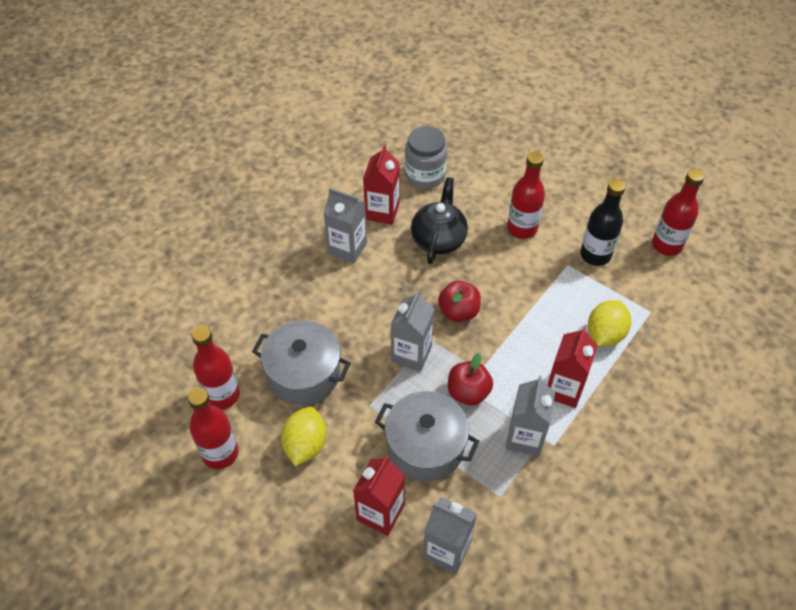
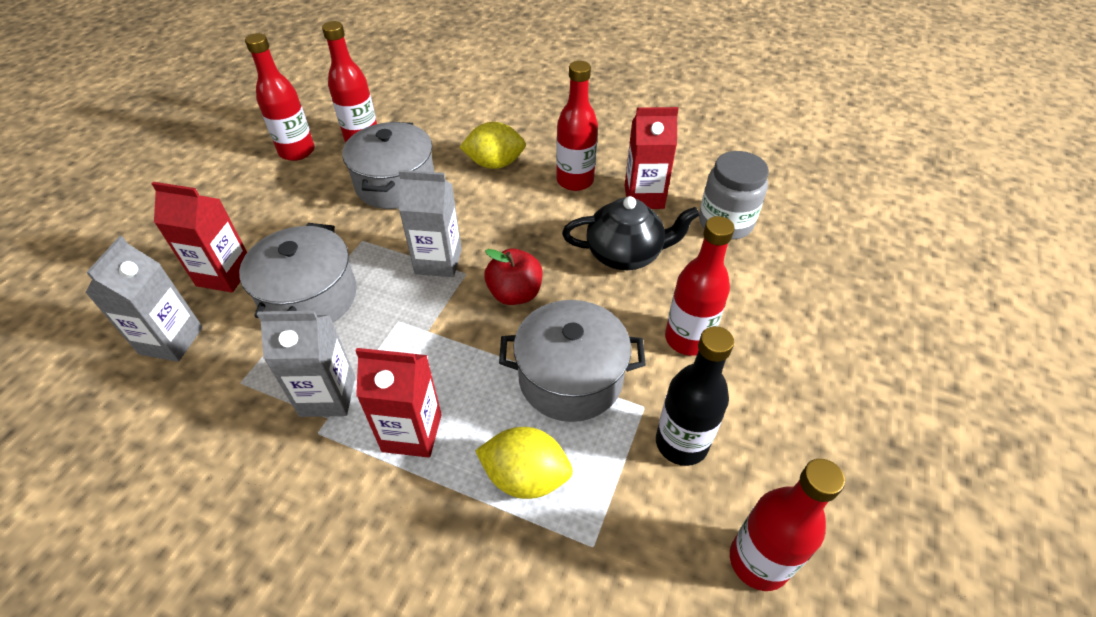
camera: 75 degrees right, 5 degrees down
(305, 445) = (308, 203): yellow lemon -> yellow lemon (495, 164)
(347, 248) = (575, 181): grey carton -> red bottle
(468, 392) = (391, 324): red apple -> none
(539, 296) = (570, 378): none -> grey pot

